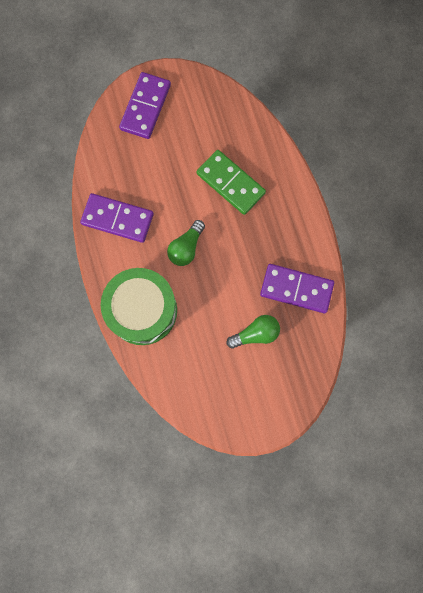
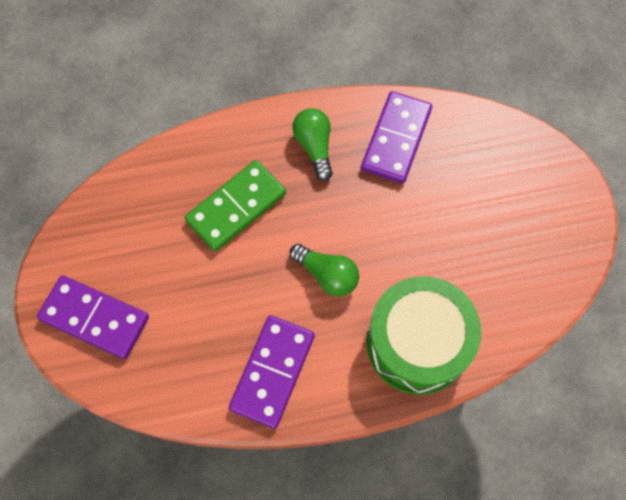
camera: 85 degrees left, 10 degrees down
(255, 334) = (456, 194): green light bulb -> green light bulb (314, 147)

